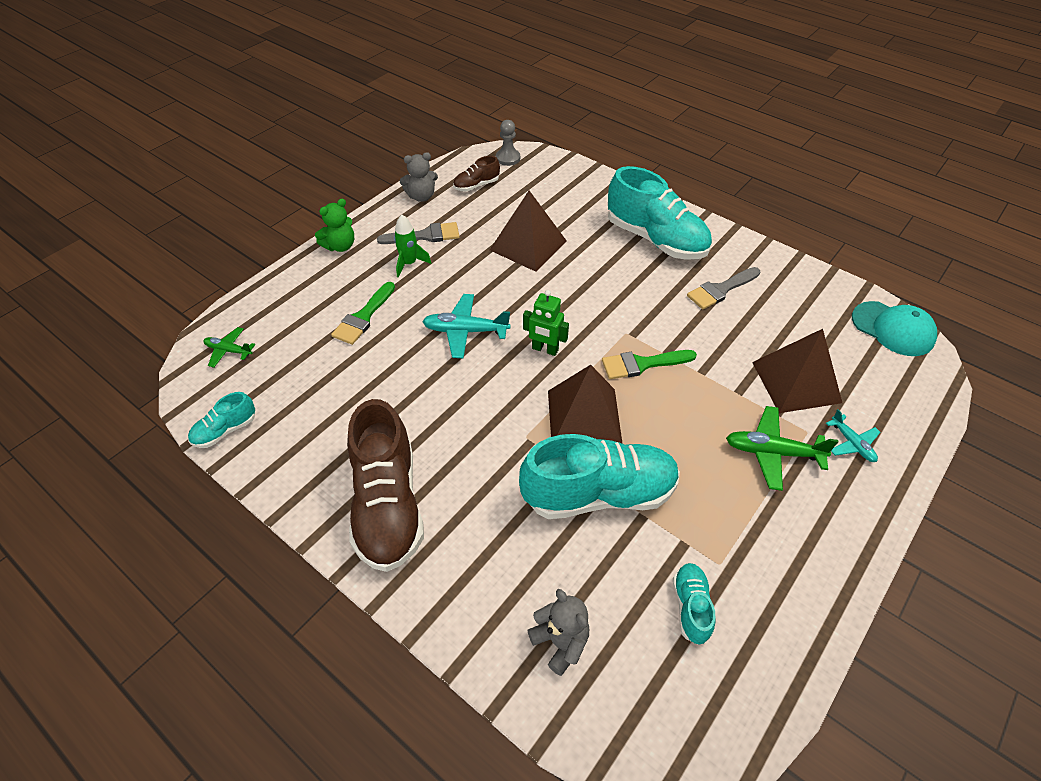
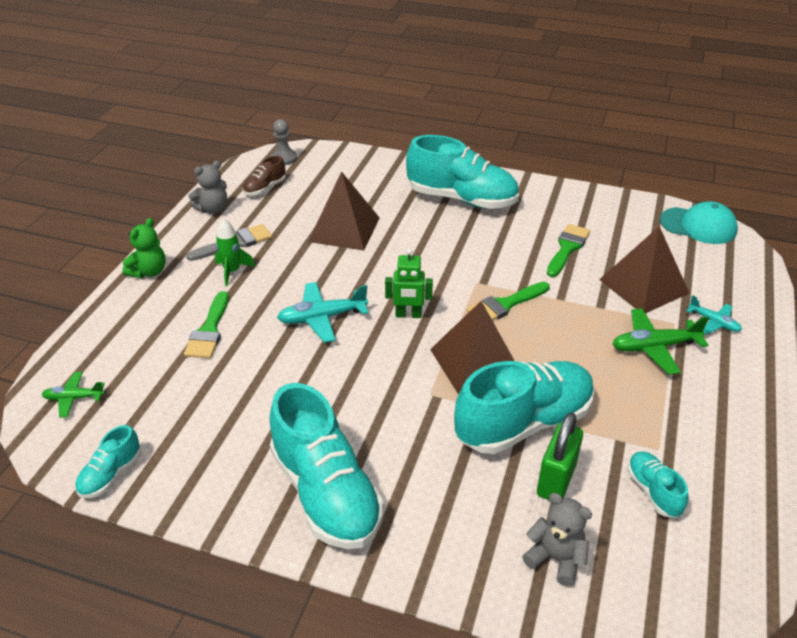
camera: 20 degrees left, 10 degrees down
(388, 505) = (326, 493): brown shoe -> turquoise shoe
(600, 563) = (556, 480): none -> green padlock
(720, 290) = (541, 228): grey brush -> none
(736, 319) = (567, 248): none -> green brush

